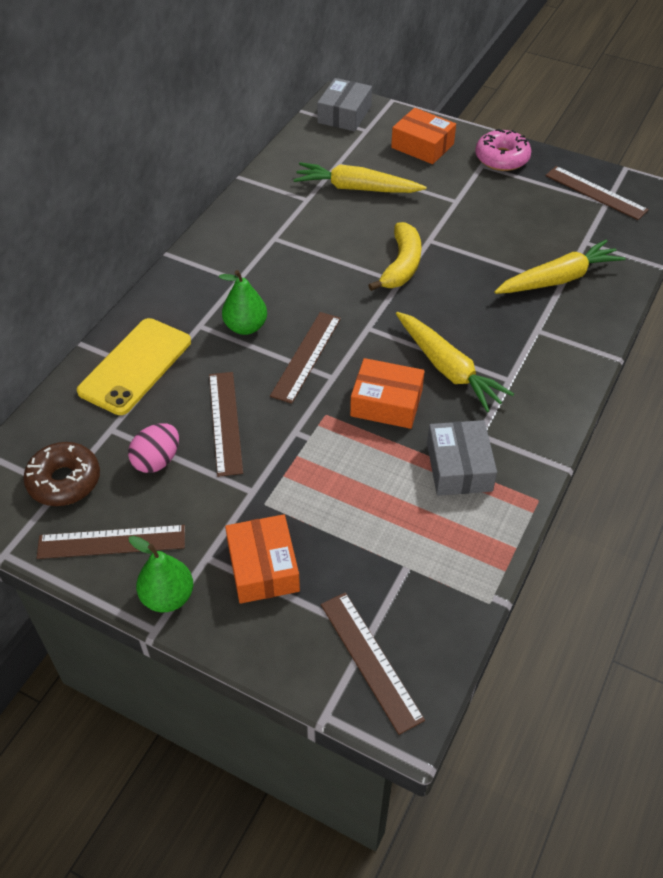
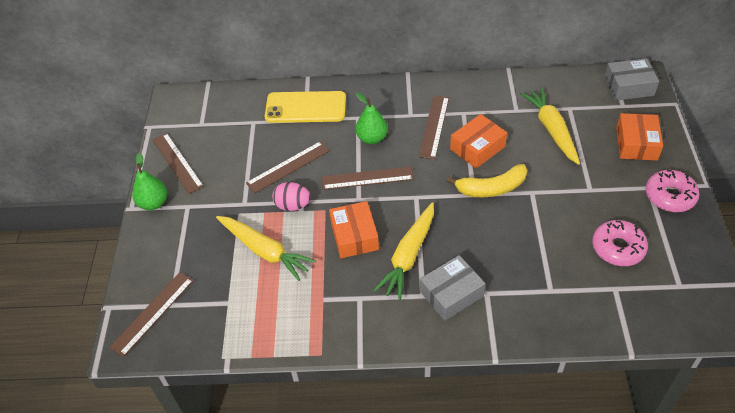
camera: 65 degrees right, 0 degrees up
(64, 481) = (207, 123): brown donut -> none
(157, 460) = (242, 152): pink egg -> pink egg (292, 205)
(263, 567) = (193, 234): orange box -> orange box (477, 148)
(459, 467) = (323, 298): grey box -> grey box (451, 294)
(540, 217) = (618, 248): none -> pink donut
(558, 279) = (554, 286): yellow carrot -> yellow carrot (264, 251)
(595, 193) = (686, 274): brown ruler -> brown ruler (434, 126)

